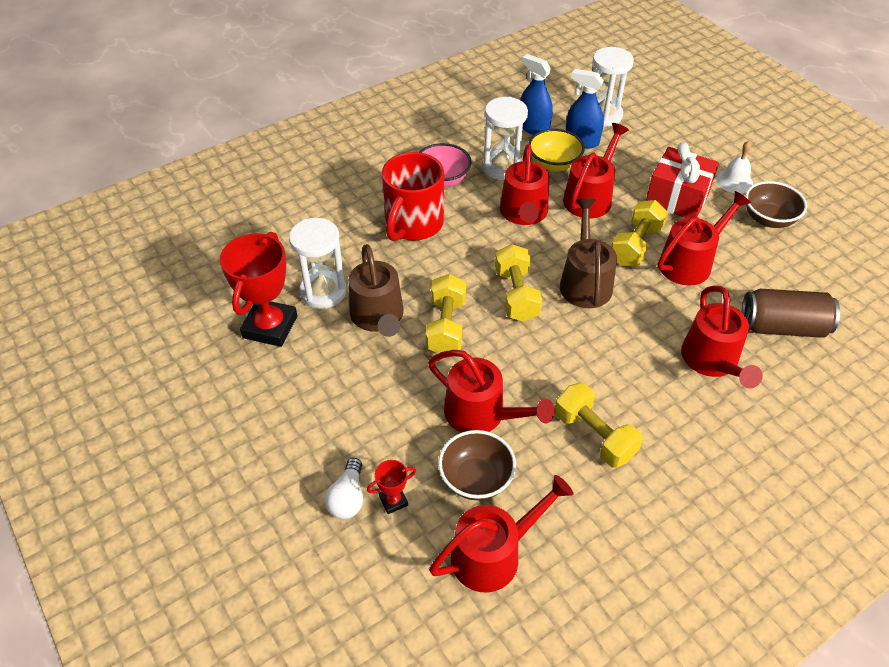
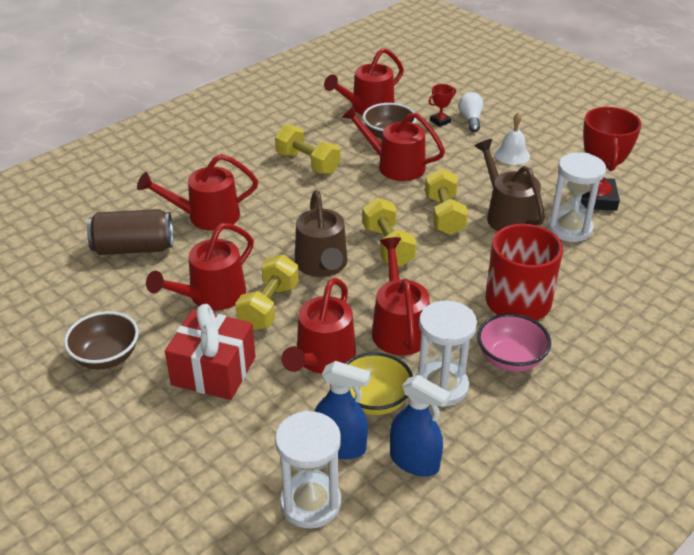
camera: 170 degrees right, 10 degrees down
(712, 361) = (207, 216): red watering can -> red watering can turned 90 degrees counterclockwise
(734, 181) = (132, 405): white bell -> white bell (512, 155)

